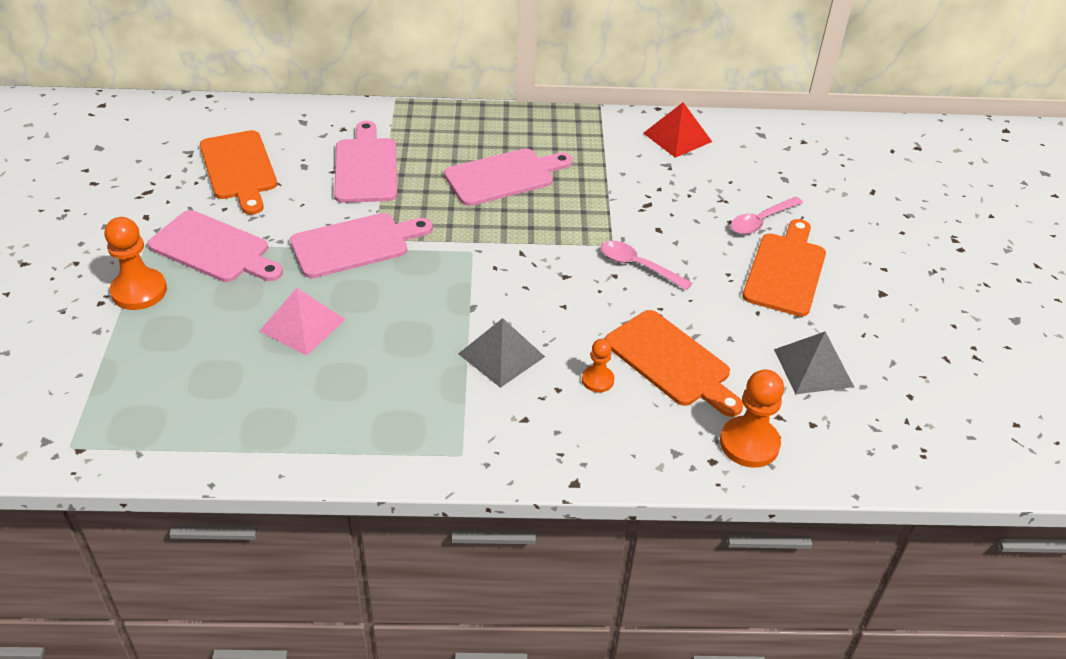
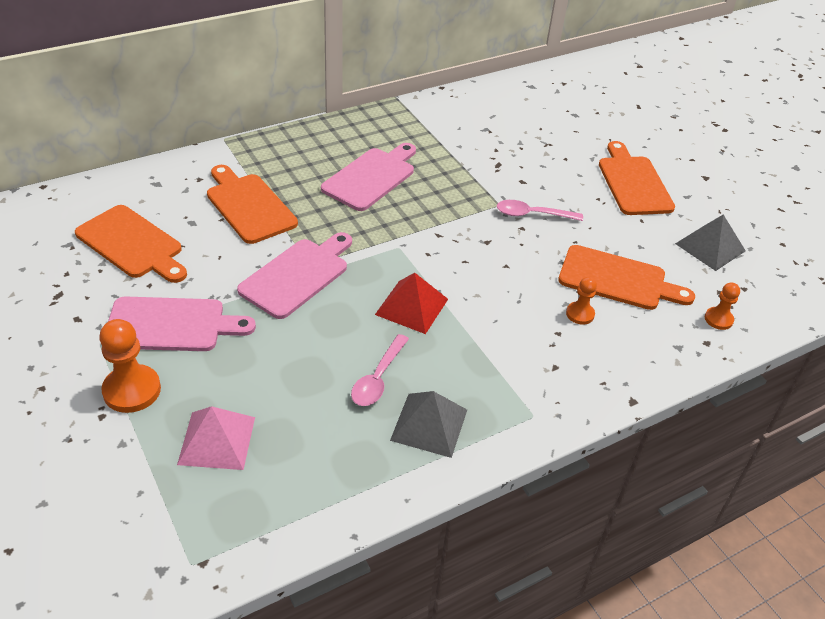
camera: 30 degrees left, 0 degrees up
(302, 325) = (312, 362): pink pyramid -> pink pyramid (217, 440)
(366, 167) = (249, 206): pink cutting board -> orange cutting board
(501, 355) = (494, 323): grey pyramid -> grey pyramid (429, 425)
(677, 137) = (475, 105): red pyramid -> red pyramid (412, 306)
(749, 444) = (718, 319): orange pawn -> orange pawn, size x0.57
(761, 221) = (586, 151): pink spoon -> pink spoon (378, 378)

